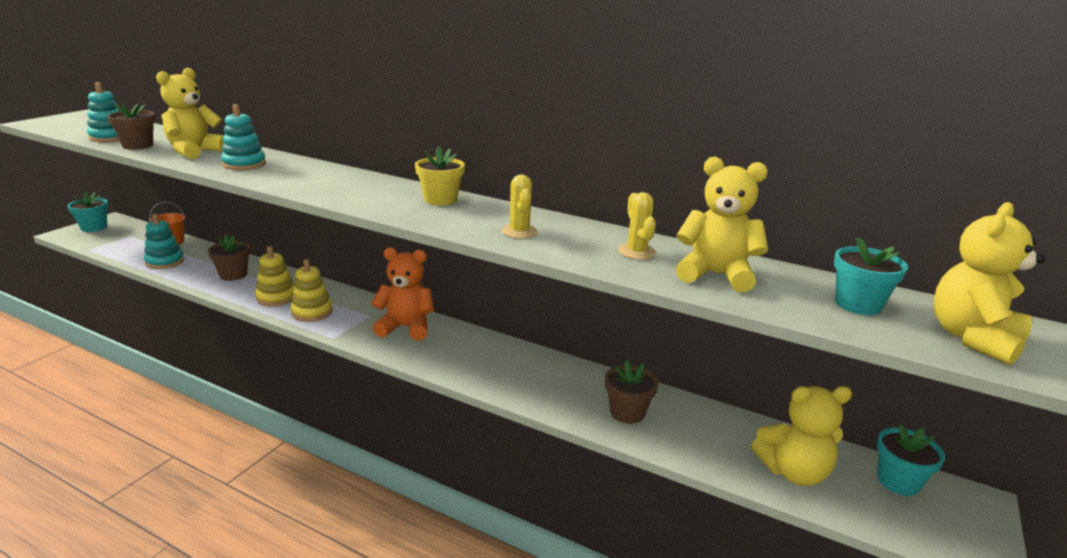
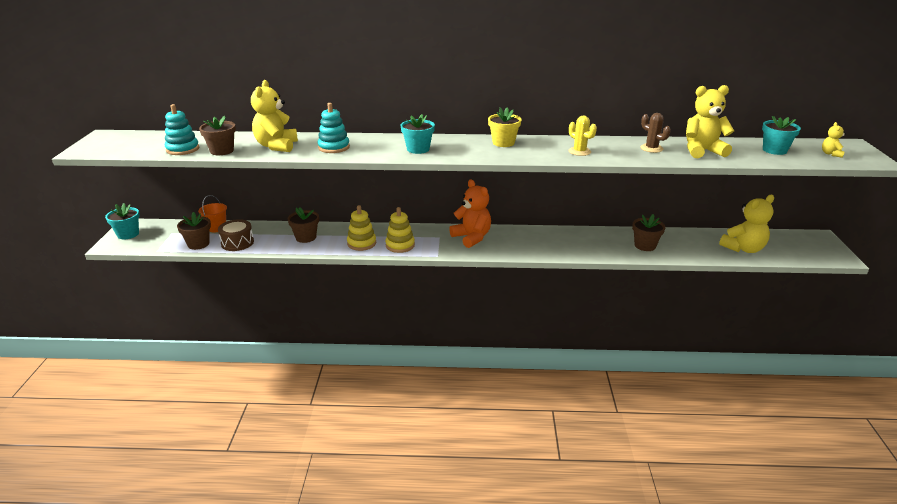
camera: 25 degrees left, 5 degrees up
(131, 253) = (198, 244): none -> brown flower pot
(165, 262) = (237, 243): turquoise stacking toy -> brown drum
(406, 327) = (472, 237): orange teddy bear -> orange teddy bear turned 75 degrees clockwise
(636, 252) = (651, 148): yellow cactus -> brown cactus
(898, 482) = (785, 239): turquoise flower pot -> turquoise flower pot (418, 149)
(973, 338) = (831, 154): yellow teddy bear -> yellow teddy bear, size x0.48

